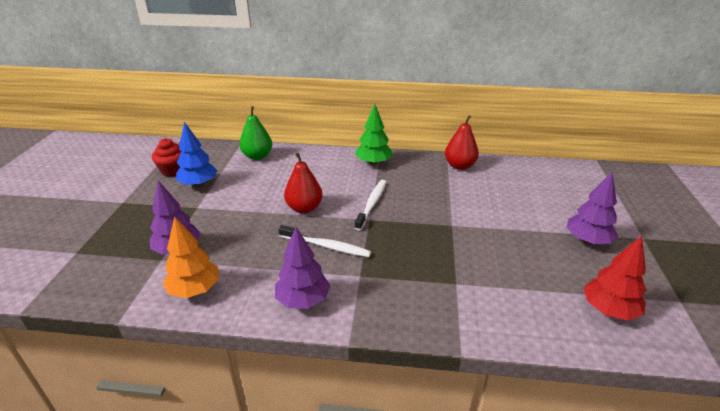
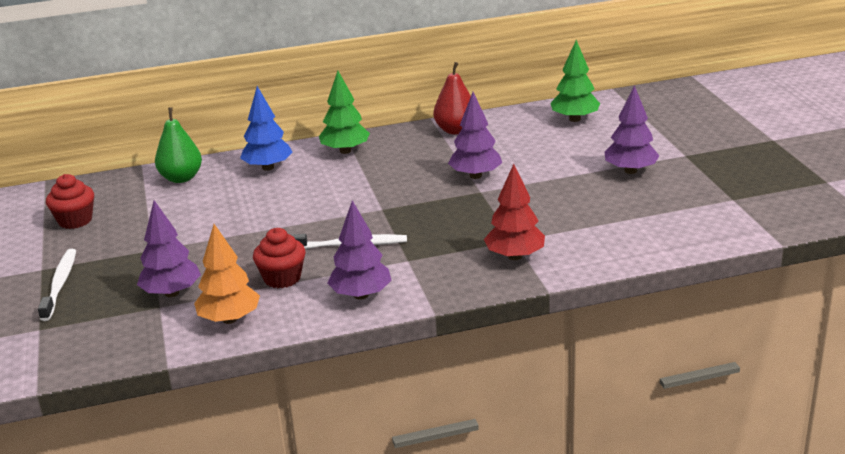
camera: 20 degrees left, 5 degrees down
(198, 184) = (129, 226): blue tree -> blue tree (268, 167)
(258, 262) = (282, 278): none -> red cupcake
(304, 208) = (294, 217): red pear -> none
(372, 204) = (374, 194): white toothbrush -> white toothbrush (60, 284)
(455, 209) = (475, 176): none -> purple tree
(556, 179) = (574, 119): none -> green tree
(609, 310) = (670, 223): red tree -> red tree (515, 256)

